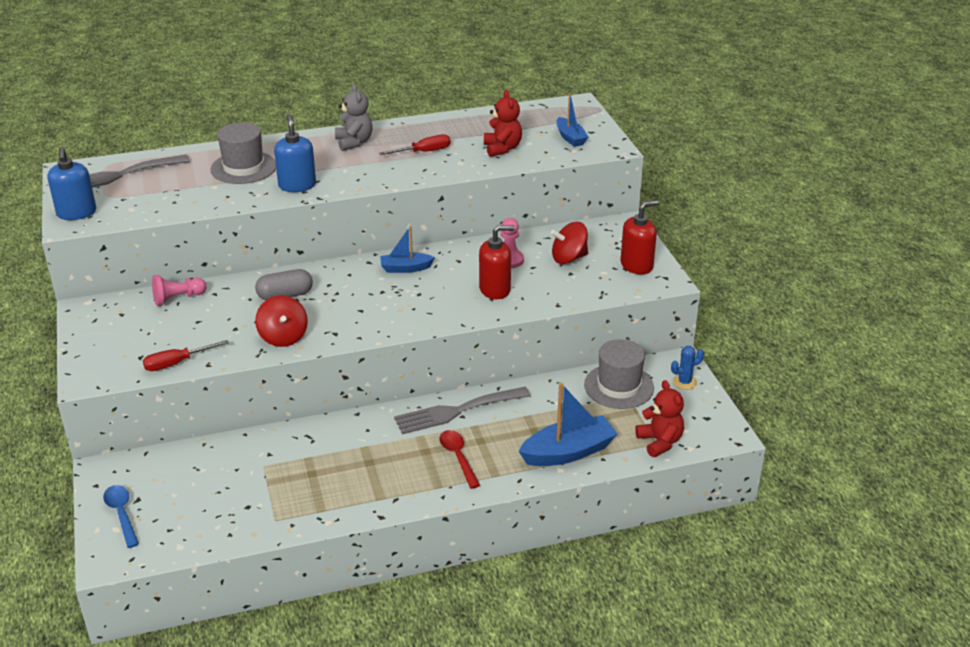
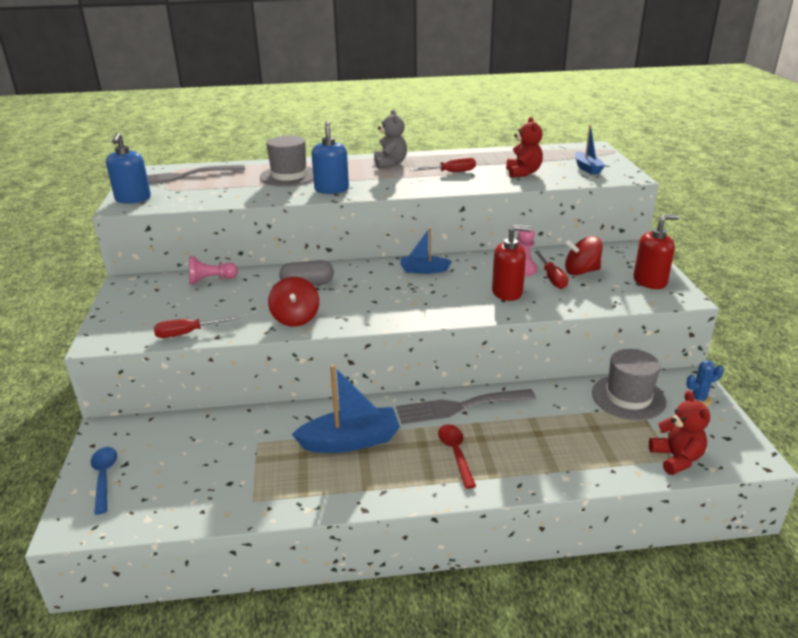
camera: 10 degrees right, 5 degrees down
(539, 269) = (552, 278): none -> red screwdriver
(568, 452) = (574, 460): blue boat -> blue boat (350, 441)

